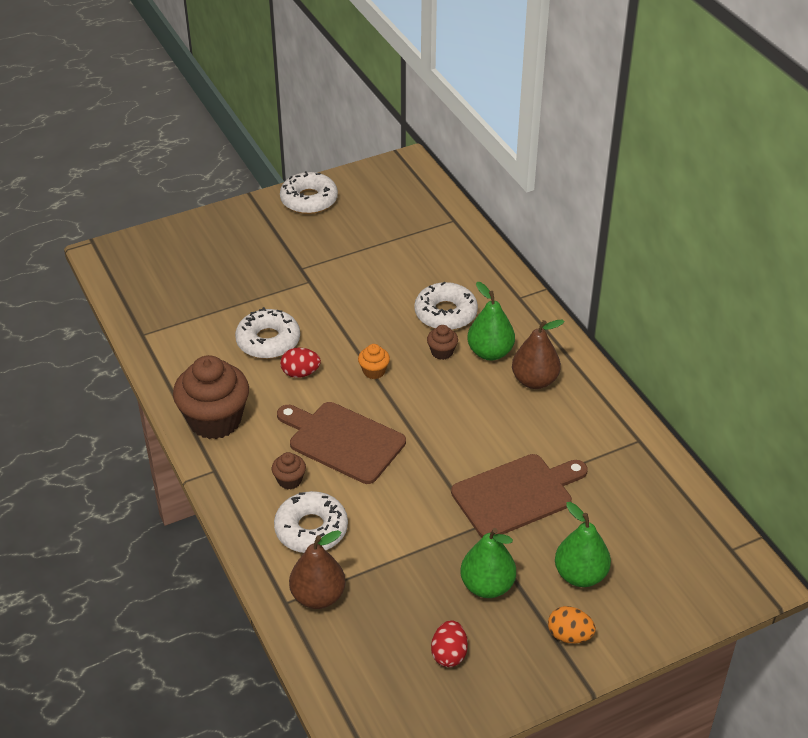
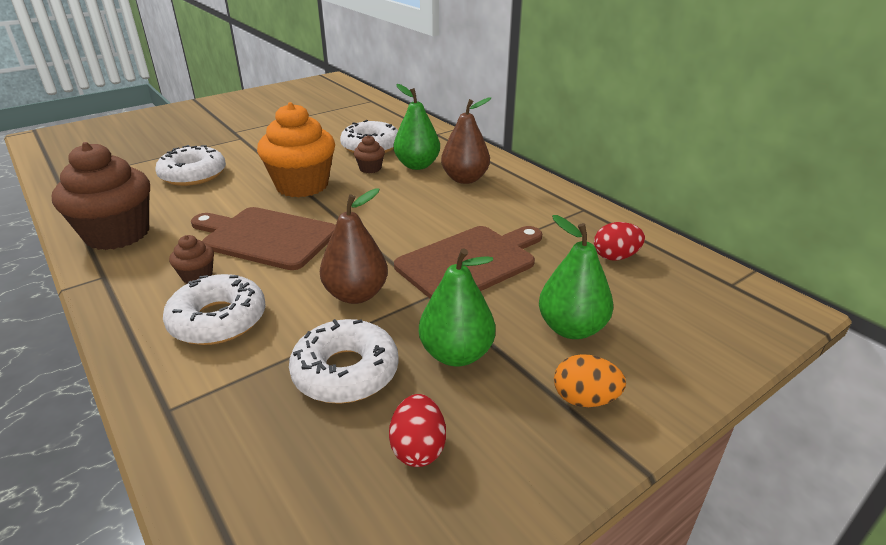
camera: 10 degrees left, 10 degrees down
(300, 373) = (224, 192): red egg -> red egg (615, 257)
(309, 200) = (246, 98): white donut -> white donut (345, 372)
(318, 596) = (218, 396): brown pear -> brown pear (356, 295)
(374, 371) = (302, 185): orange cupcake -> orange cupcake, size x2.28

